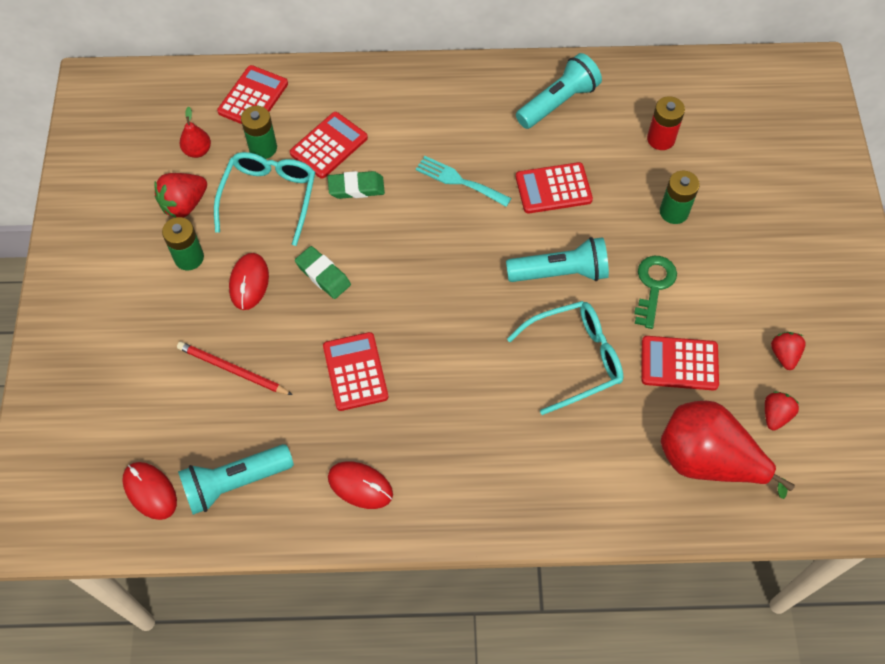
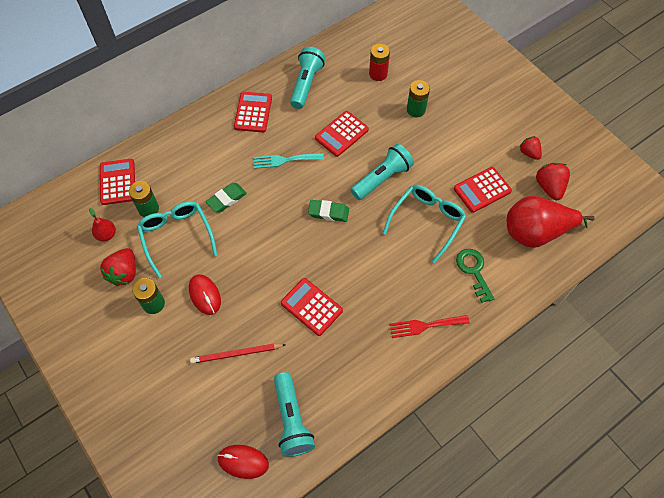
camera: 35 degrees left, 0 degrees up
(235, 483) = (292, 420): turquoise flashlight -> turquoise flashlight turned 45 degrees counterclockwise
(323, 275) = (247, 262): green eraser -> green eraser (328, 212)
(329, 146) = (190, 184): red calculator -> red calculator (253, 112)
(360, 486) = (366, 370): red mouse -> none
(470, 481) = (425, 326): none -> red fork
(653, 286) = (436, 156): green key -> green key (474, 271)
(775, 415) = (549, 187): red strawberry -> red strawberry, size x1.51

